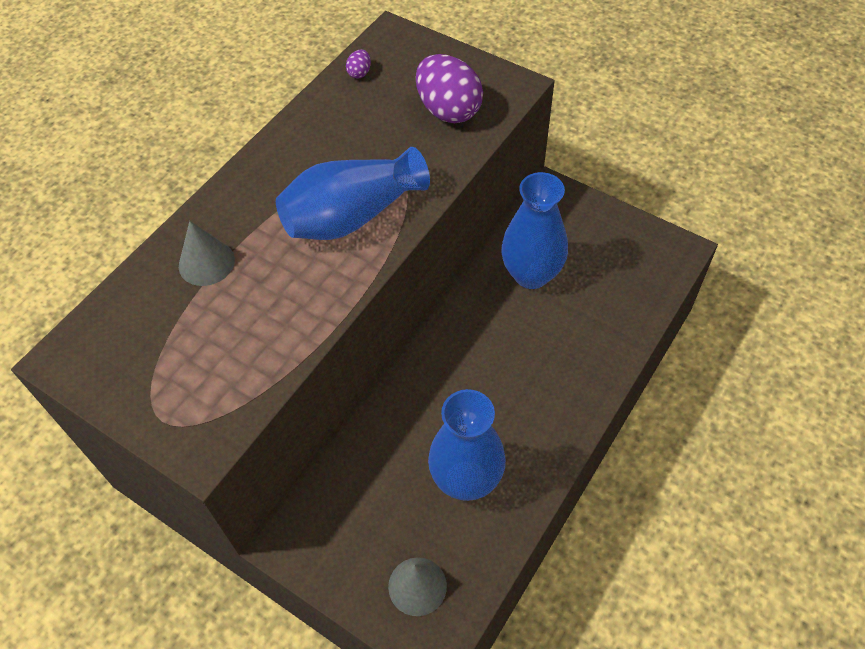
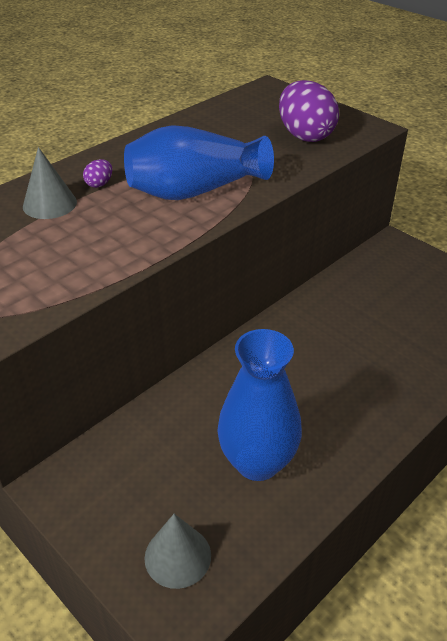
camera: 10 degrees right, 15 degrees down
(359, 73) = (233, 106): purple egg -> purple egg (99, 184)
(531, 274) = (362, 301): blue vase -> none

